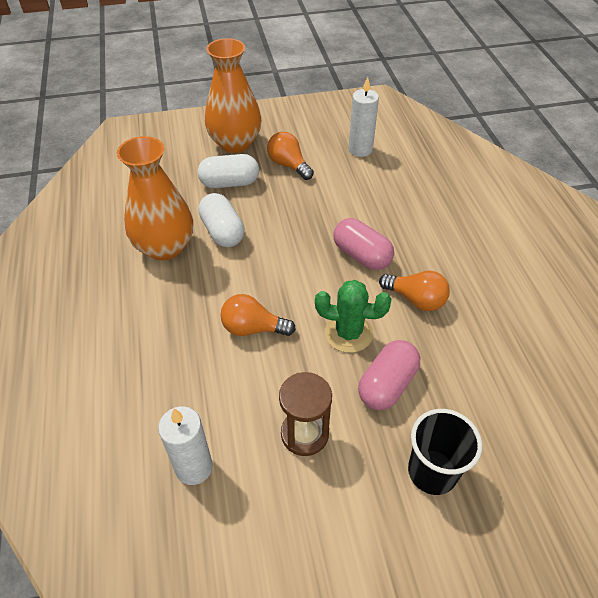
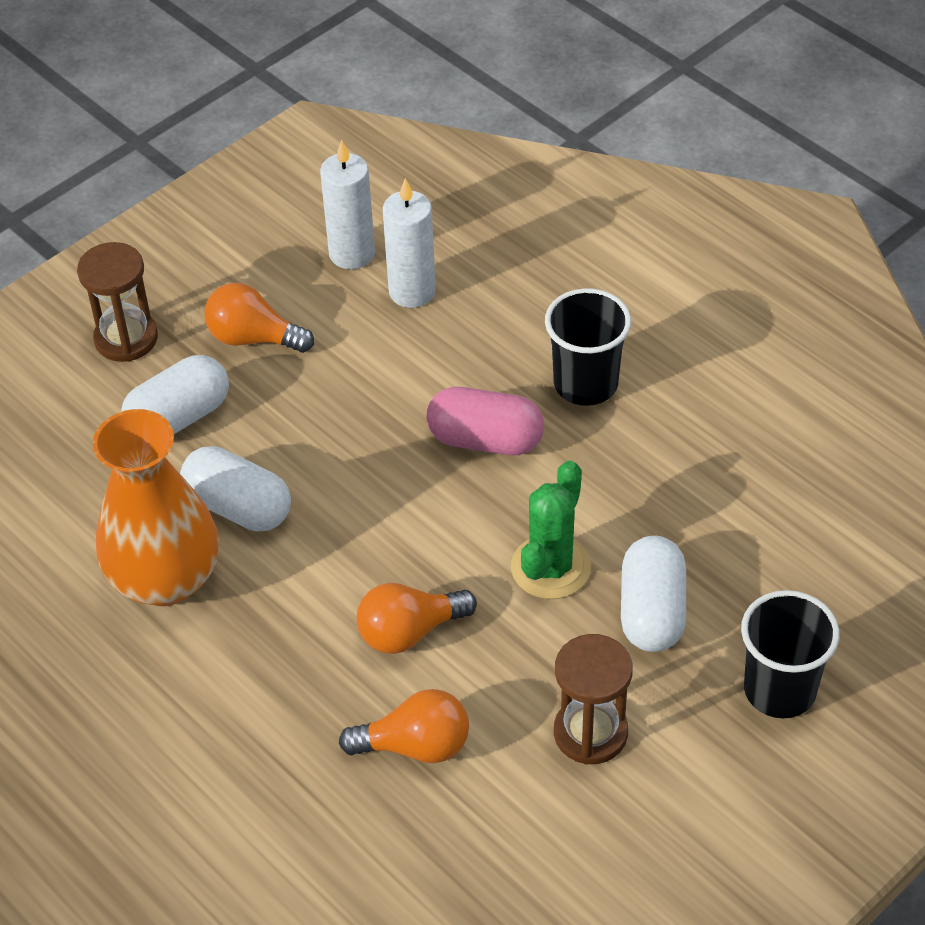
camera: 30 degrees left, 0 degrees up
(194, 467) = (478, 854): white candle -> white candle (412, 291)
(235, 143) = (126, 338): orange vase -> brown hourglass
(348, 333) = (550, 567): green cactus -> green cactus turned 45 degrees counterclockwise
(387, 385) = (652, 611): pink capsule -> white capsule
(416, 299) = (610, 469): orange light bulb -> orange light bulb (415, 746)
(432, 252) = (585, 384): none -> black cup

